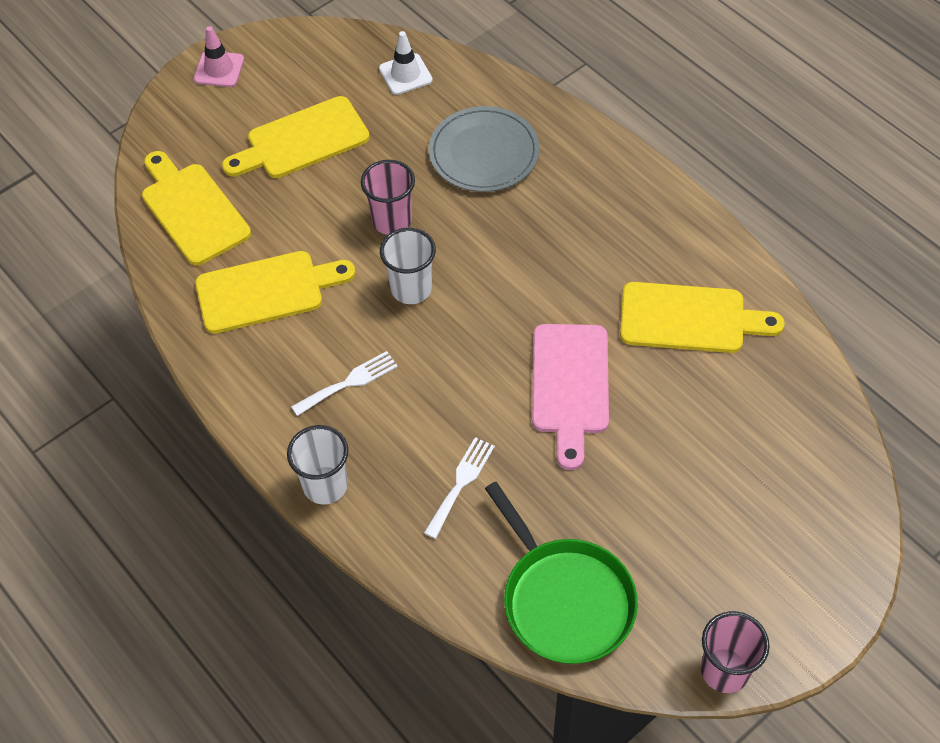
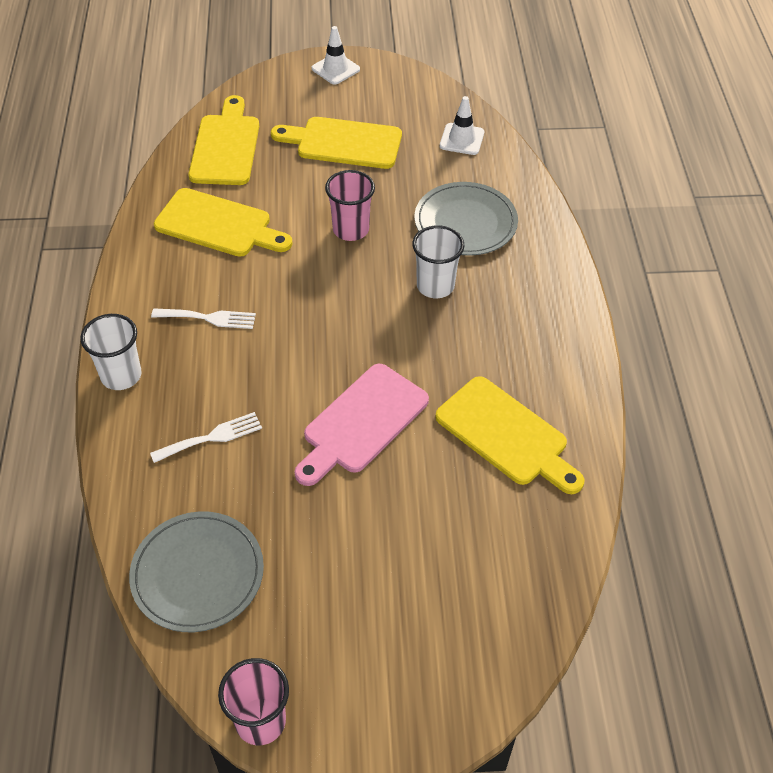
camera: 35 degrees right, 5 degrees down
(219, 69) = (335, 69): pink traffic cone -> white traffic cone
(411, 289) = (316, 283): white cup -> white cup (435, 286)
(564, 599) = (197, 573): green pan -> grey plate

